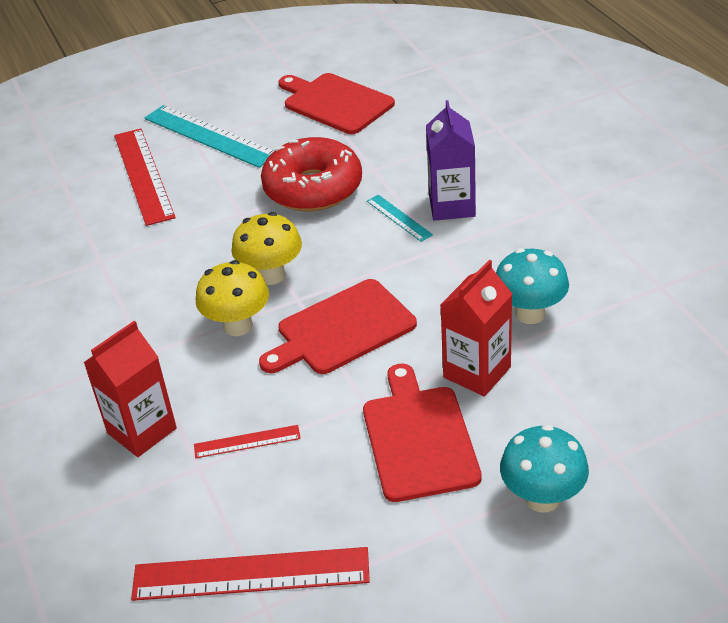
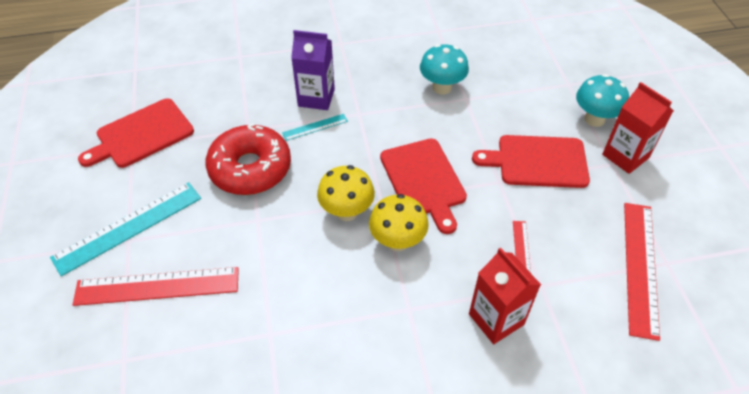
camera: 80 degrees left, 10 degrees up
(477, 372) = (487, 122): red carton -> red carton (625, 156)

